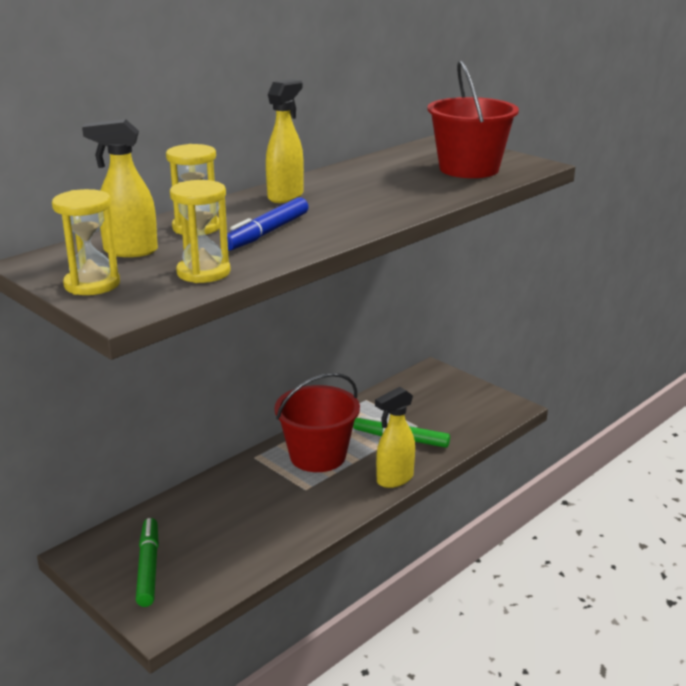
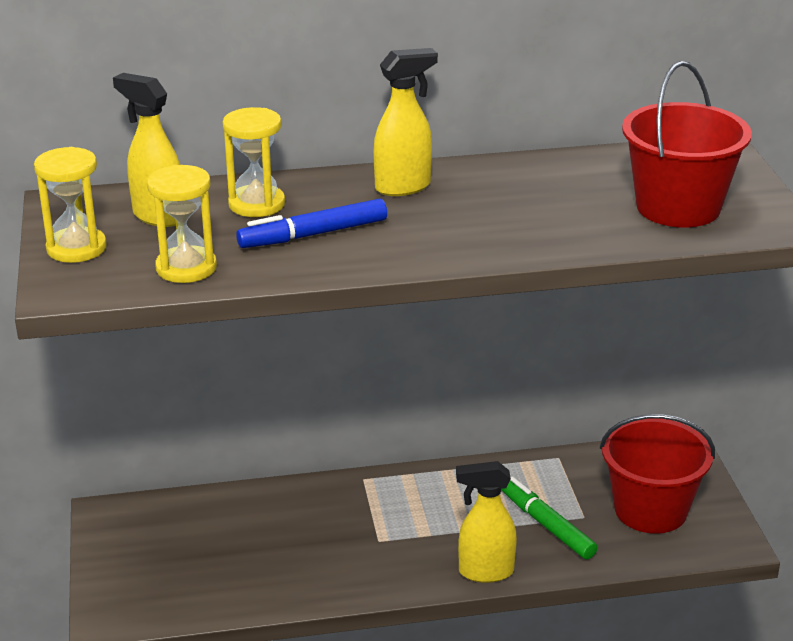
camera: 35 degrees right, 5 degrees up
(148, 567) = (150, 557): green marker -> none
(317, 456) = (430, 506): red bucket -> red bucket (650, 510)

